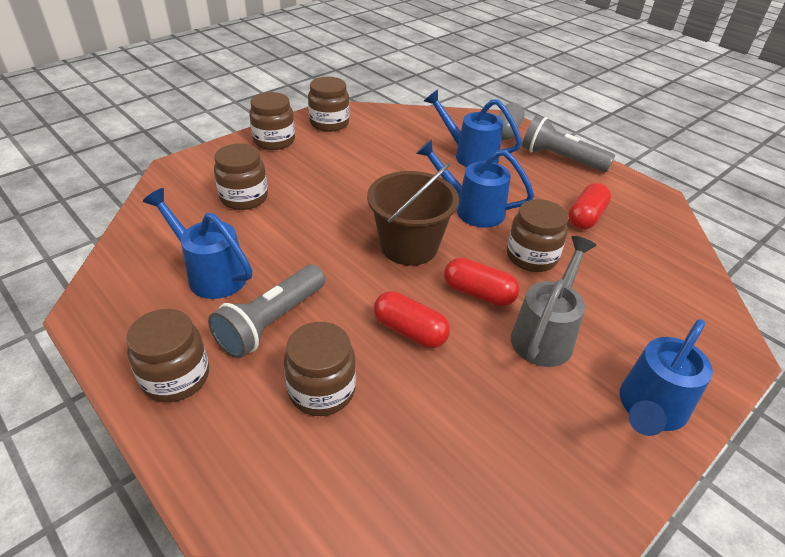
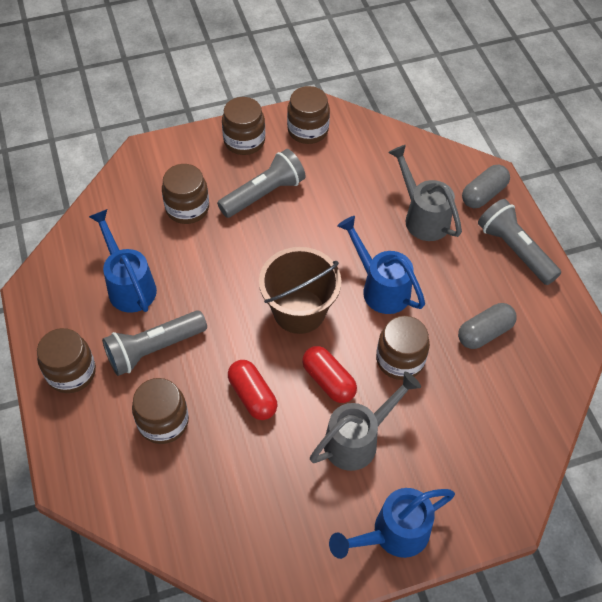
camera: 25 degrees right, 15 degrees up
(316, 171) = (264, 194): none -> grey flashlight
(470, 155) = (422, 217): blue watering can -> grey watering can
(586, 217) = (484, 333): red capsule -> grey capsule

